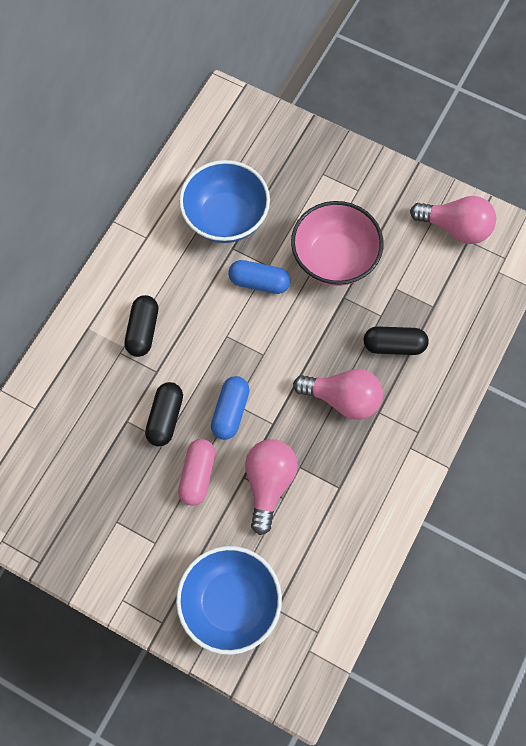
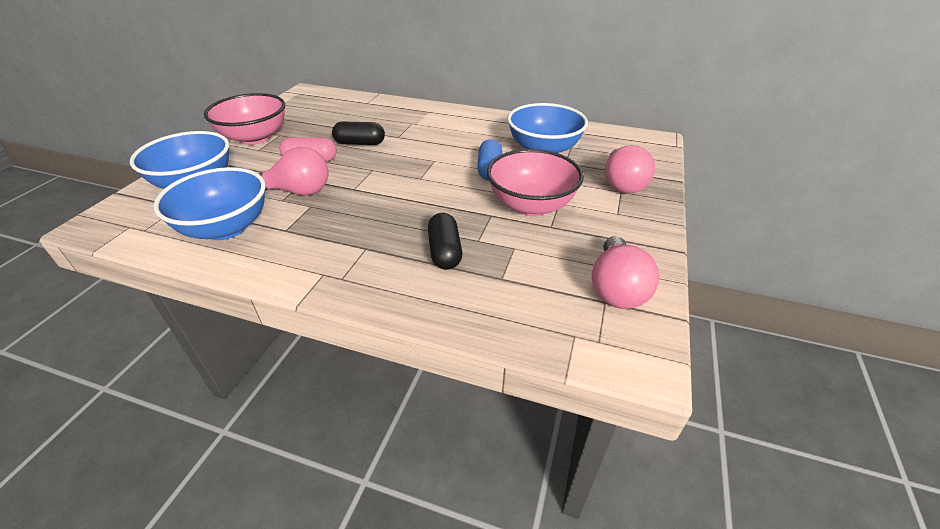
camera: 80 degrees right, 30 degrees down
(120, 553) = (255, 138): none -> pink bowl
(143, 330) = (431, 129): black capsule -> none
(230, 411) = (365, 168): blue capsule -> none
(327, 547) = (226, 228): none -> blue bowl
(343, 398) = (380, 224): pink light bulb -> pink light bulb (622, 184)

